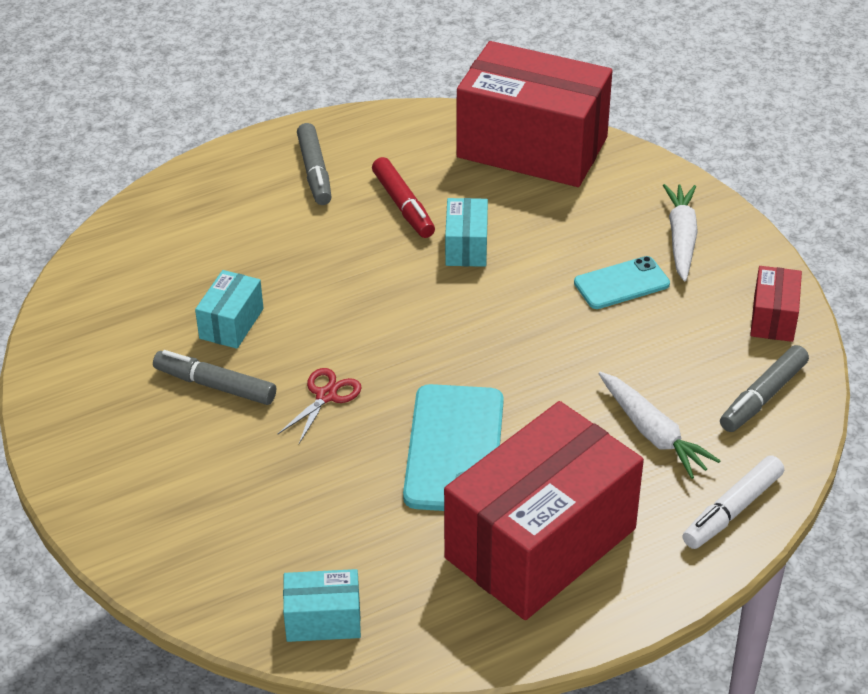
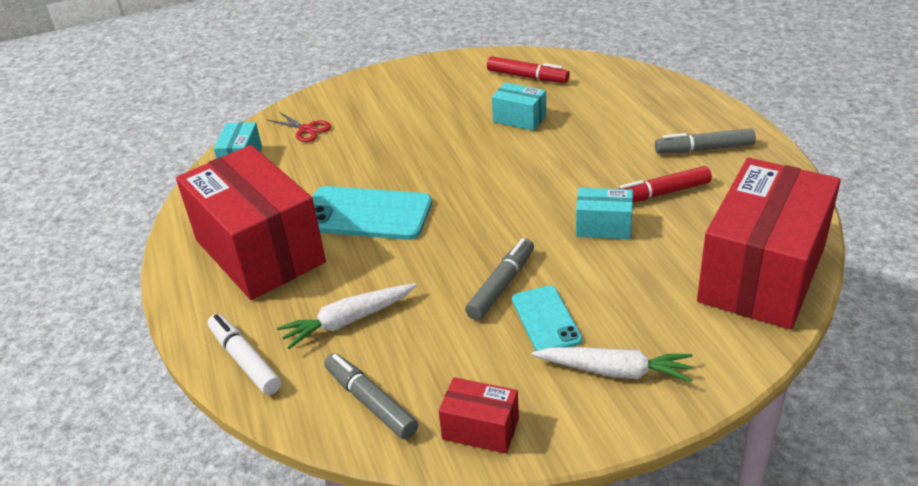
camera: 100 degrees right, 5 degrees down
(115, 322) = (527, 77): none -> red marker
(215, 385) = (458, 115): grey marker -> grey marker (501, 285)
(326, 396) = (436, 158): red scissors -> red scissors (306, 130)

